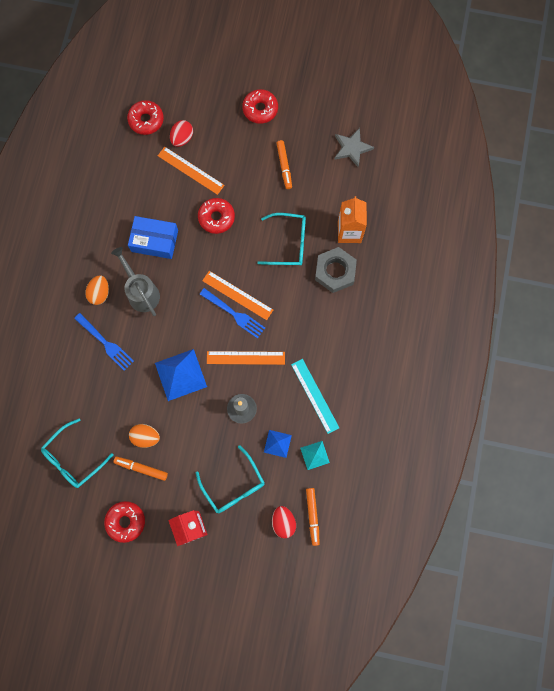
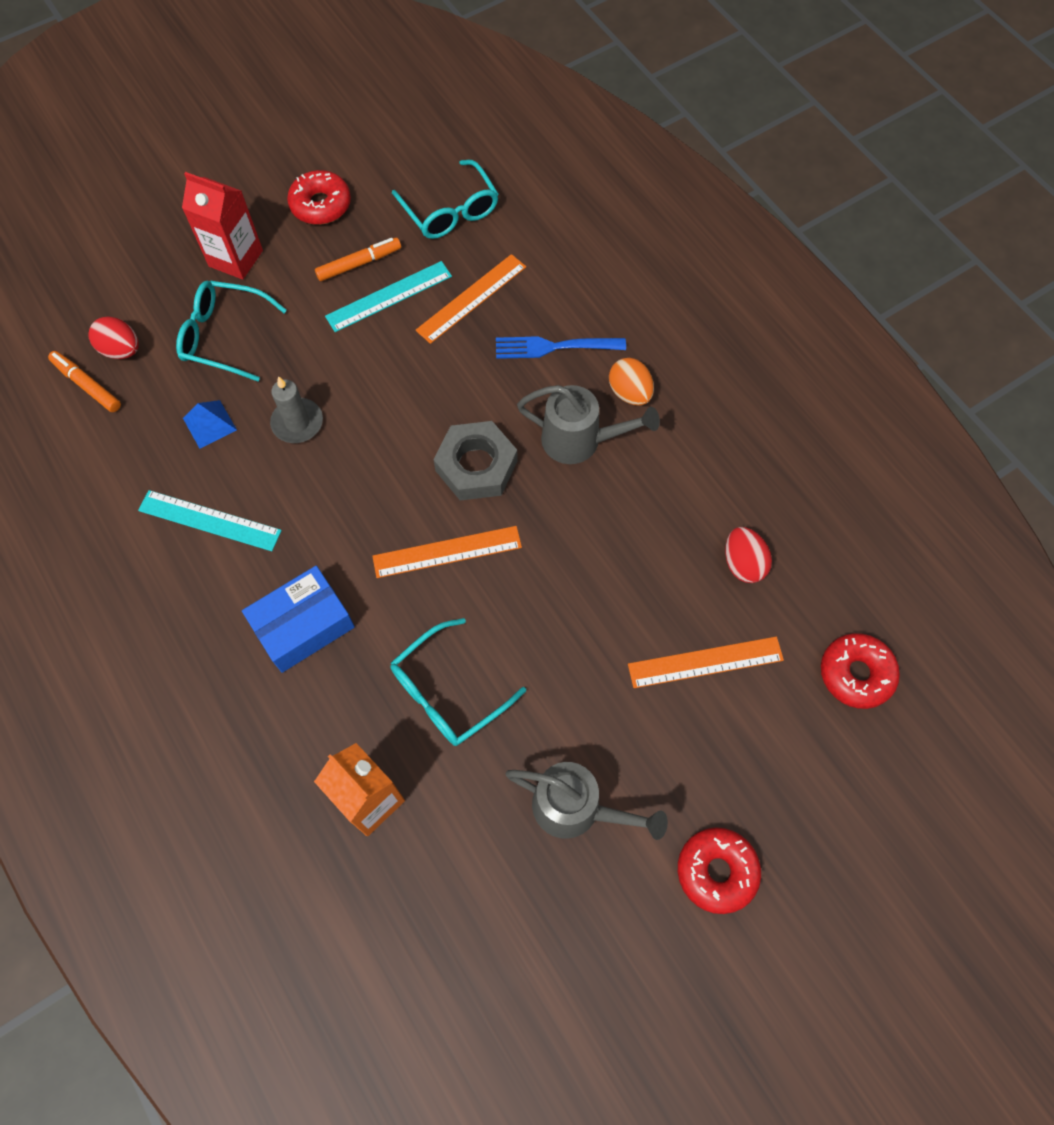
camera: 135 degrees right, 10 degrees down
(73, 458) = (450, 211): turquoise glasses -> turquoise glasses turned 150 degrees clockwise
(145, 437) = (389, 296): orange egg -> turquoise ruler
(154, 241) = (638, 518): blue box -> blue box (303, 625)
(180, 374) = (419, 393): blue pyramid -> none
(182, 138) = (774, 698): red egg -> red egg (743, 563)
(216, 218) = (591, 629): red donut -> none
(233, 314) = (427, 523): blue fork -> none
(245, 357) = (353, 485): orange ruler -> orange ruler (471, 298)
(284, 166) = (577, 809): orange marker -> grey watering can
(315, 455) = (145, 452): turquoise pyramid -> none
(335, 272) = (335, 715): grey nut -> grey nut (476, 466)
(352, 148) = (499, 956): grey star -> none

